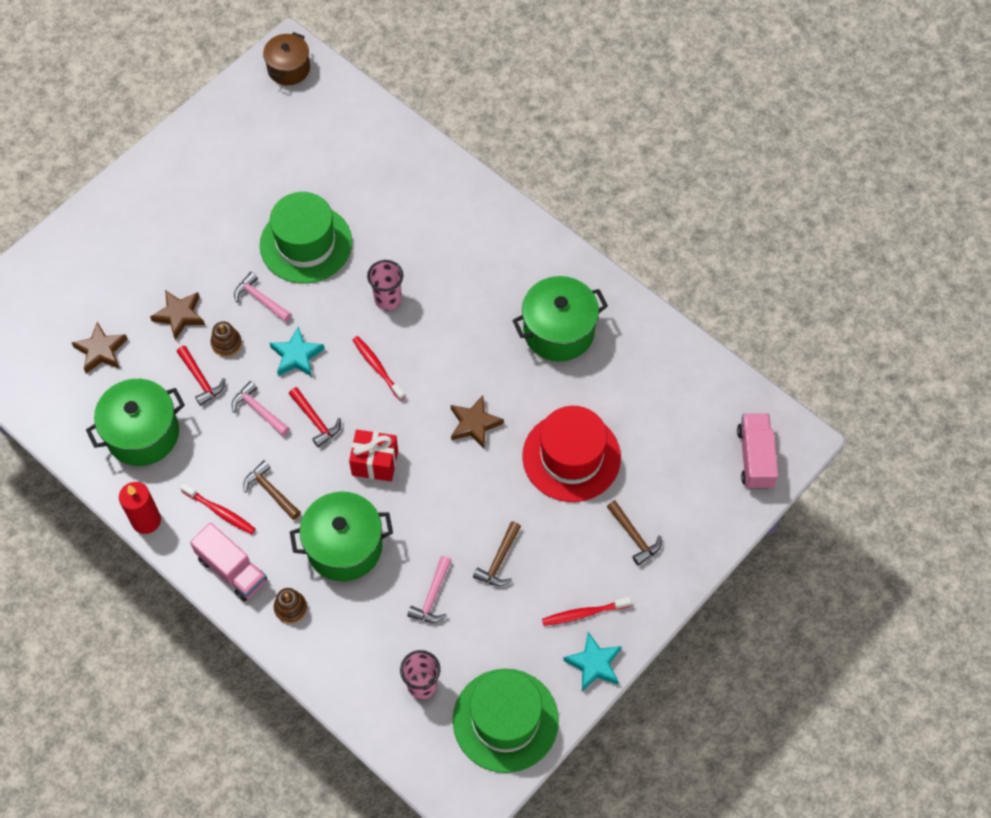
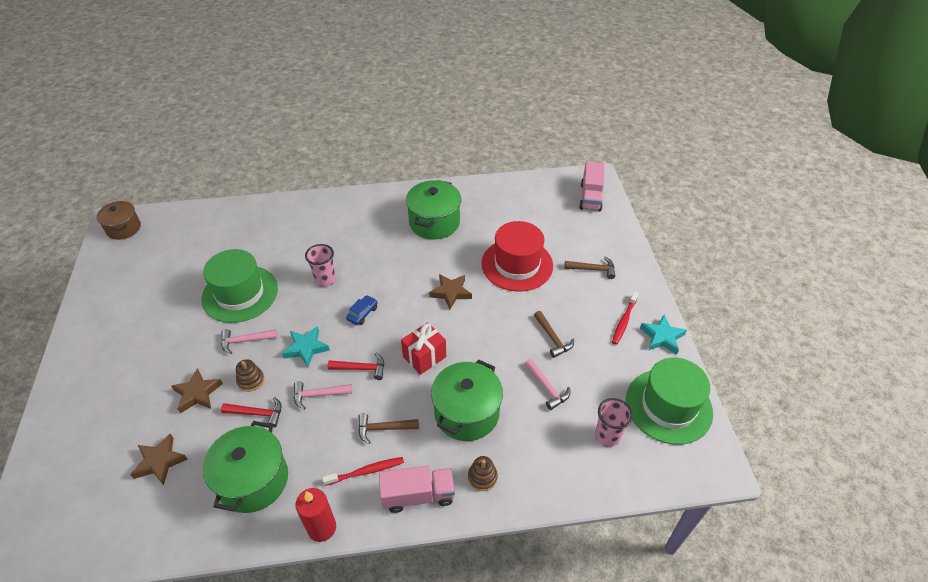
camera: 50 degrees left, 15 degrees down
(377, 367) = (362, 313): red toothbrush -> blue car
(755, 458) = (590, 197): pink truck -> pink truck turned 120 degrees counterclockwise

